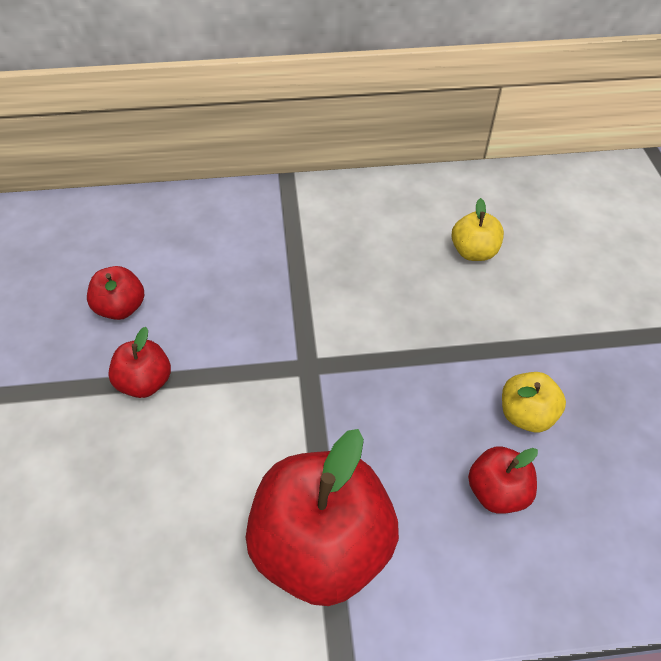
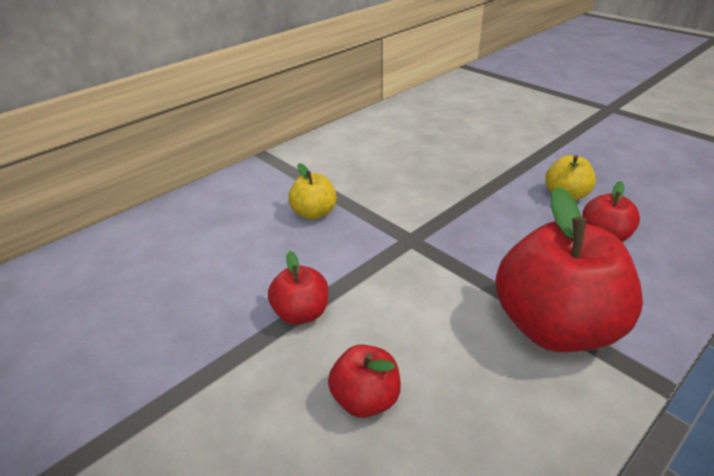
camera: 35 degrees left, 15 degrees down
(121, 308) = (220, 280): red apple -> red apple (365, 399)
(473, 252) = (434, 140): yellow apple -> yellow apple (314, 213)

